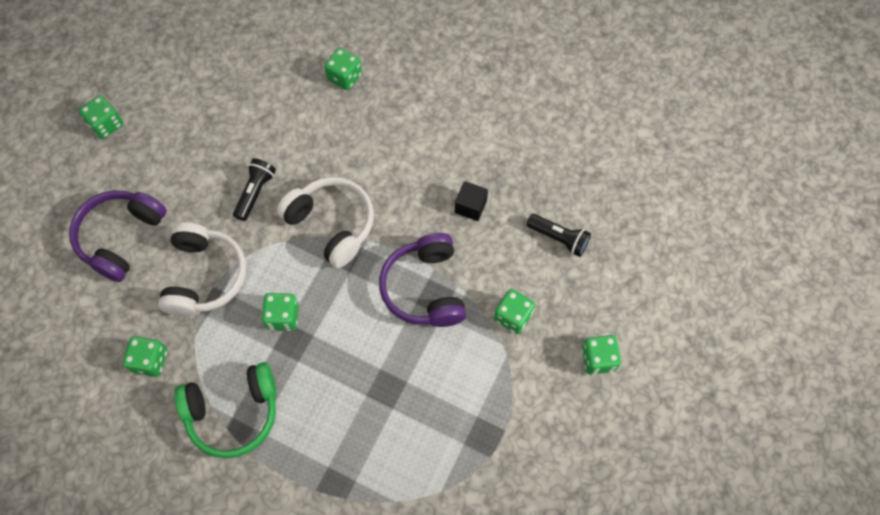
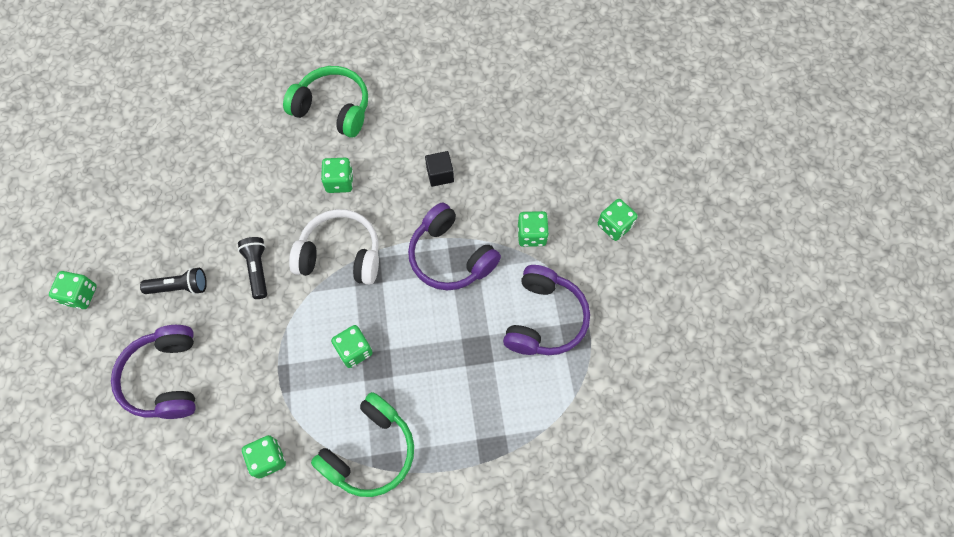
camera: 35 degrees left, 0 degrees up
(205, 276) = (264, 362): white headphones -> none
(344, 77) = (265, 136): green dice -> green dice (339, 182)
(420, 87) = (333, 109): none -> green headphones
(466, 401) = (544, 319): none -> purple headphones
(559, 238) = (523, 157): black flashlight -> black flashlight (180, 287)

